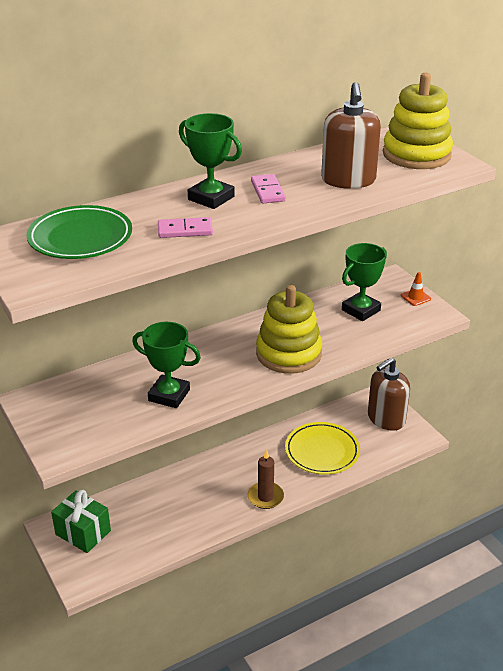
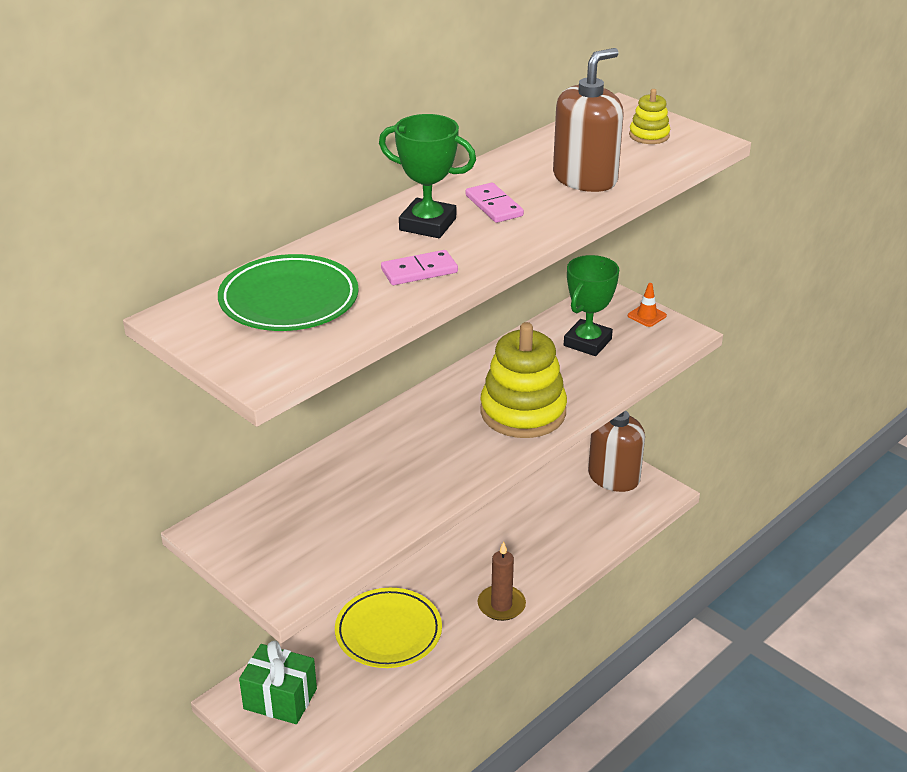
camera: 15 degrees left, 0 degrees up
(169, 395) = (395, 491): green trophy -> none
(322, 451) = (550, 534): yellow plate -> yellow plate (388, 632)
(348, 180) = (585, 179): brown soap dispenser -> brown soap dispenser turned 120 degrees counterclockwise
(416, 154) = (649, 135): yellow stacking toy -> yellow stacking toy, size x0.46

